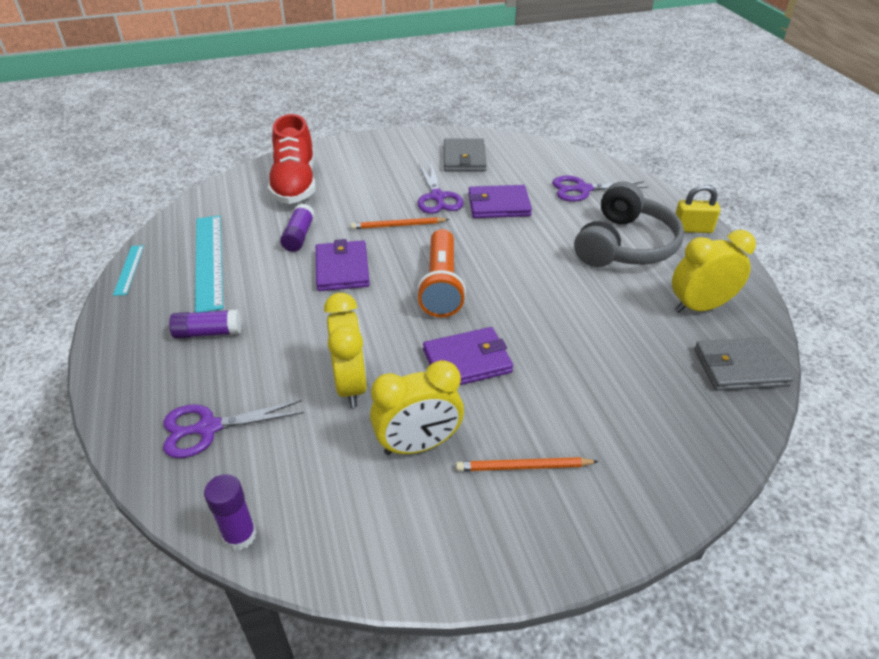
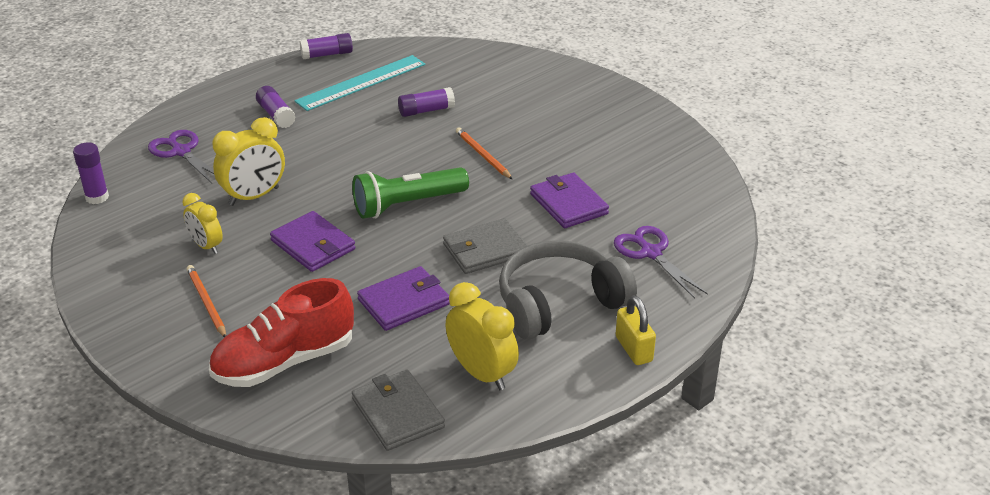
camera: 65 degrees right, 5 degrees down
(129, 269) = (327, 54): turquoise ruler -> purple glue stick
(295, 184) = (505, 81): red shoe -> red shoe (284, 362)
(342, 269) = (395, 147): purple wallet -> purple wallet (404, 302)
(418, 445) = (206, 246): yellow clock -> yellow clock, size x0.64
(437, 197) = (551, 163): purple scissors -> none
(441, 285) = (407, 204): orange flashlight -> green flashlight
(464, 158) = (643, 159): grey wallet -> grey wallet (485, 250)
(624, 245) = (559, 303): grey headphones -> grey headphones turned 150 degrees clockwise

